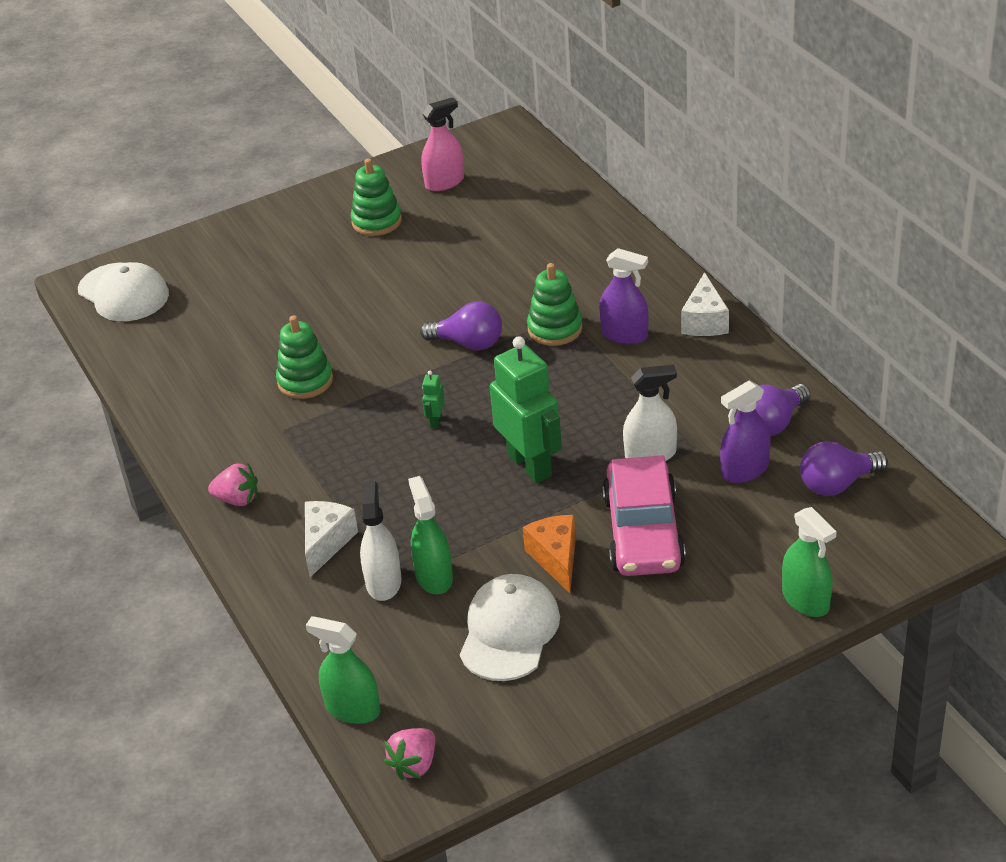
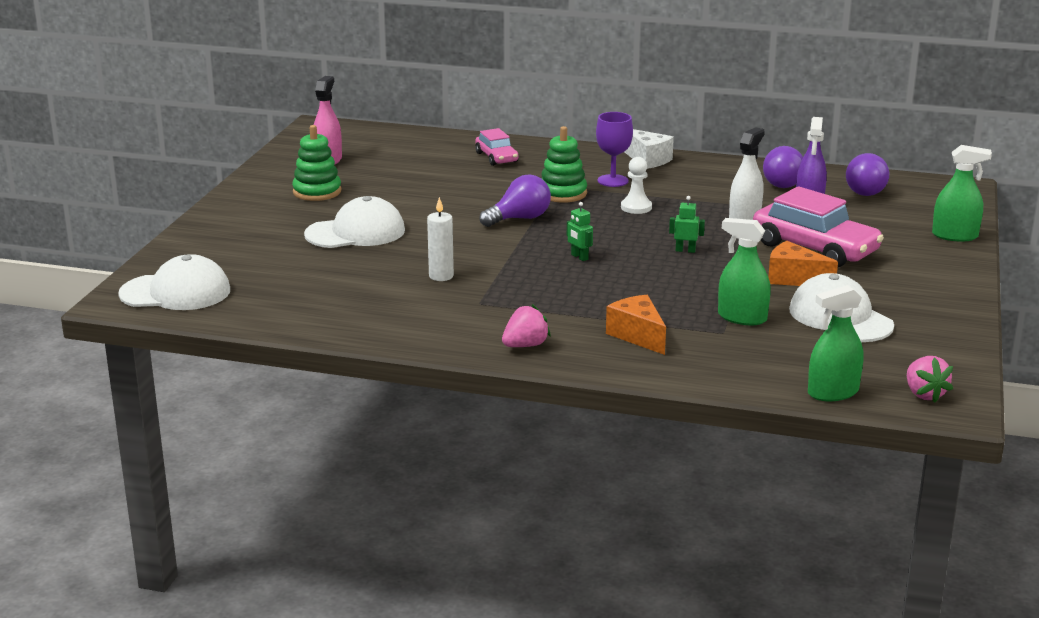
camera: 50 degrees left, 15 degrees down
(305, 381) = (441, 276): green stacking toy -> white candle
(326, 543) = (638, 336): white cheese -> orange cheese
(328, 290) = (355, 232): none -> white cap
(383, 582) = (717, 334): white spray bottle -> none
(530, 465) = (685, 250): green robot -> green robot, size x0.41
(580, 248) = (496, 157): none -> pink car
(584, 383) = (636, 207): none -> white pawn
(624, 335) = (613, 181): purple spray bottle -> purple goblet

